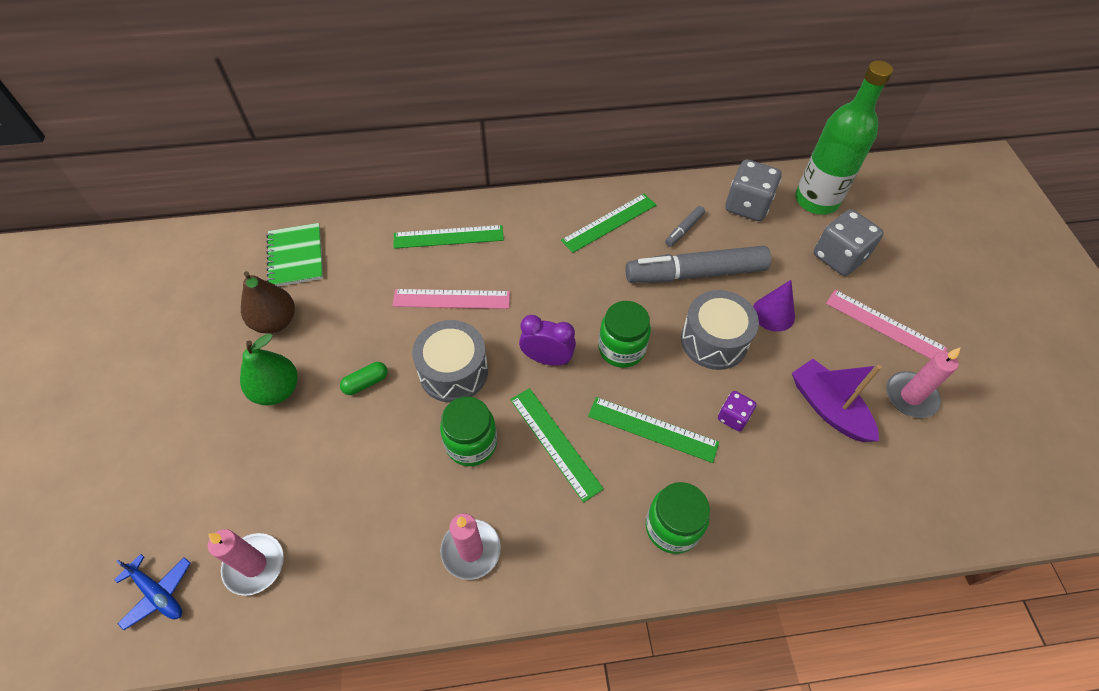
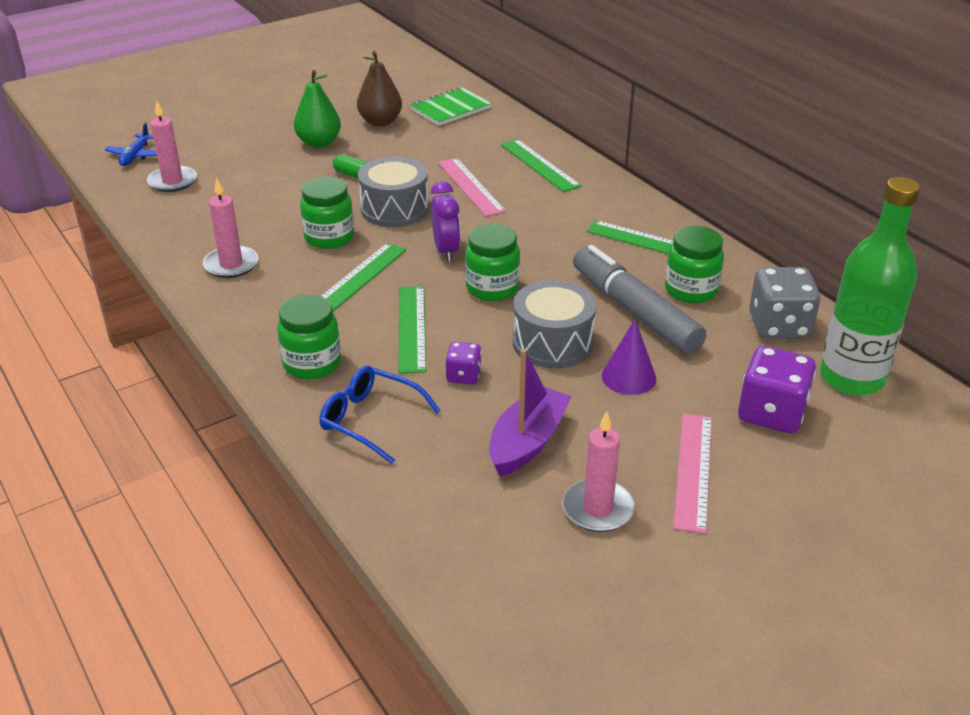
camera: 65 degrees right, 20 degrees down
(684, 230) = (691, 290): grey marker -> green jar
(768, 506) = (371, 420): none -> blue glasses
(839, 257) = (771, 413): grey dice -> purple dice

